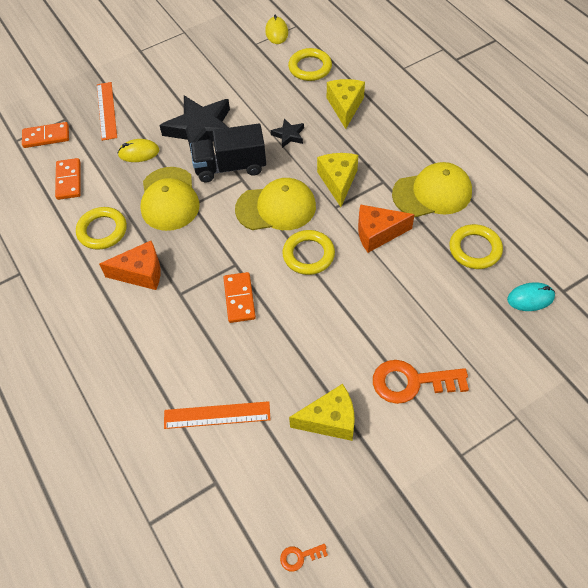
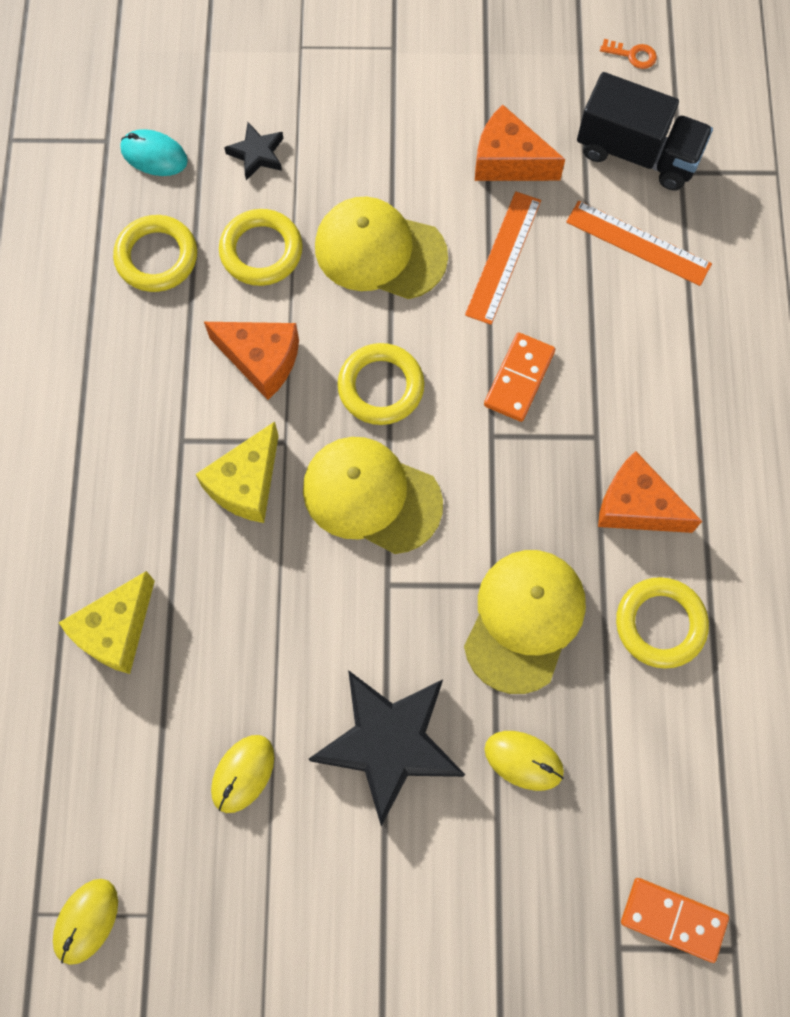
camera: 150 degrees left, 15 degrees up
(69, 180) = (672, 774): orange domino -> none
(106, 110) = (531, 916): orange ruler -> orange ruler (503, 257)
(230, 167) = (390, 624): black truck -> black truck (637, 153)
(253, 93) = (243, 774): none -> yellow mouse
(288, 135) = (253, 629): black star -> black star (257, 154)
(310, 67) = (100, 771): yellow ring -> yellow ring (261, 251)
(330, 420) = (508, 161): yellow cheese -> orange cheese
(411, 382) = (382, 147): orange key -> none
(432, 193) = (131, 375): yellow cap -> yellow cap (380, 251)

